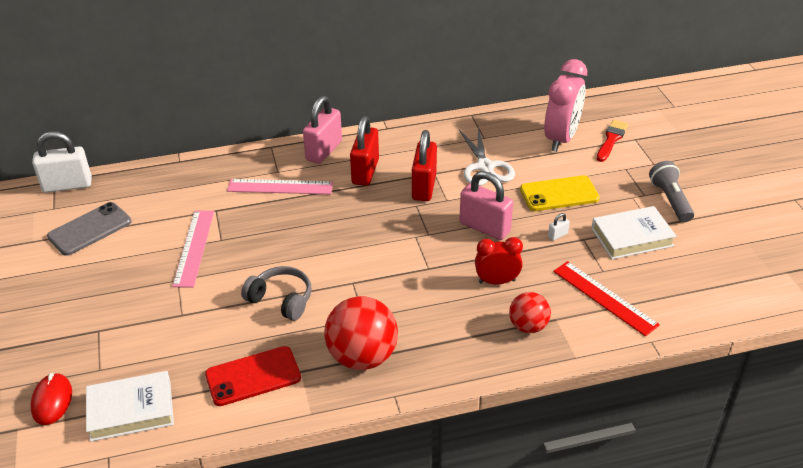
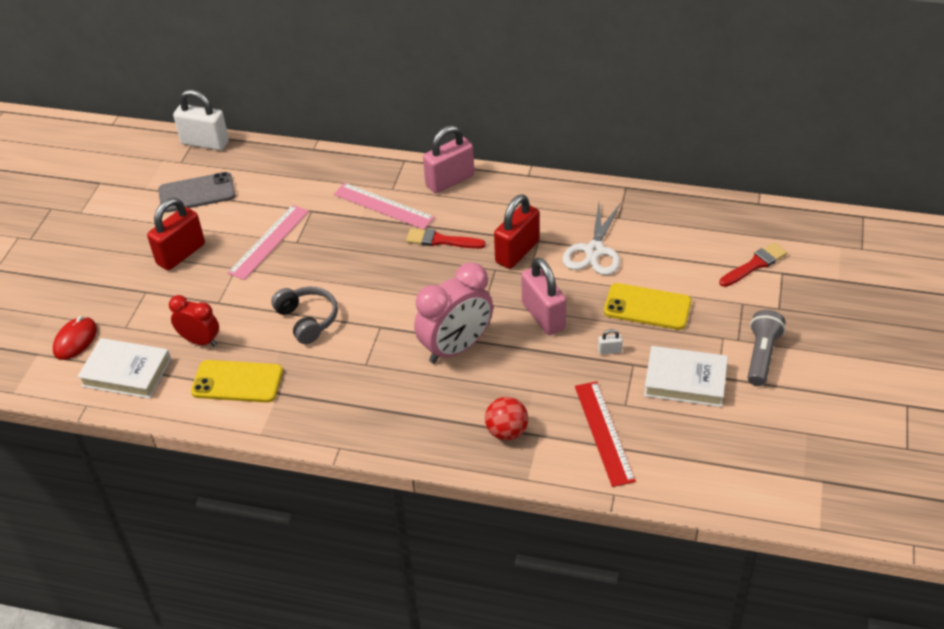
camera: 30 degrees right, 5 degrees up
(253, 376) = (237, 382): red phone -> yellow phone
(352, 198) = (441, 240): none -> red brush
(362, 357) = (338, 401): red ball -> none
(365, 172) = (472, 216): red padlock -> red padlock (181, 254)
(497, 281) = (512, 376): red clock -> red clock (200, 341)
(561, 139) = (699, 245): pink clock -> pink clock (456, 348)

